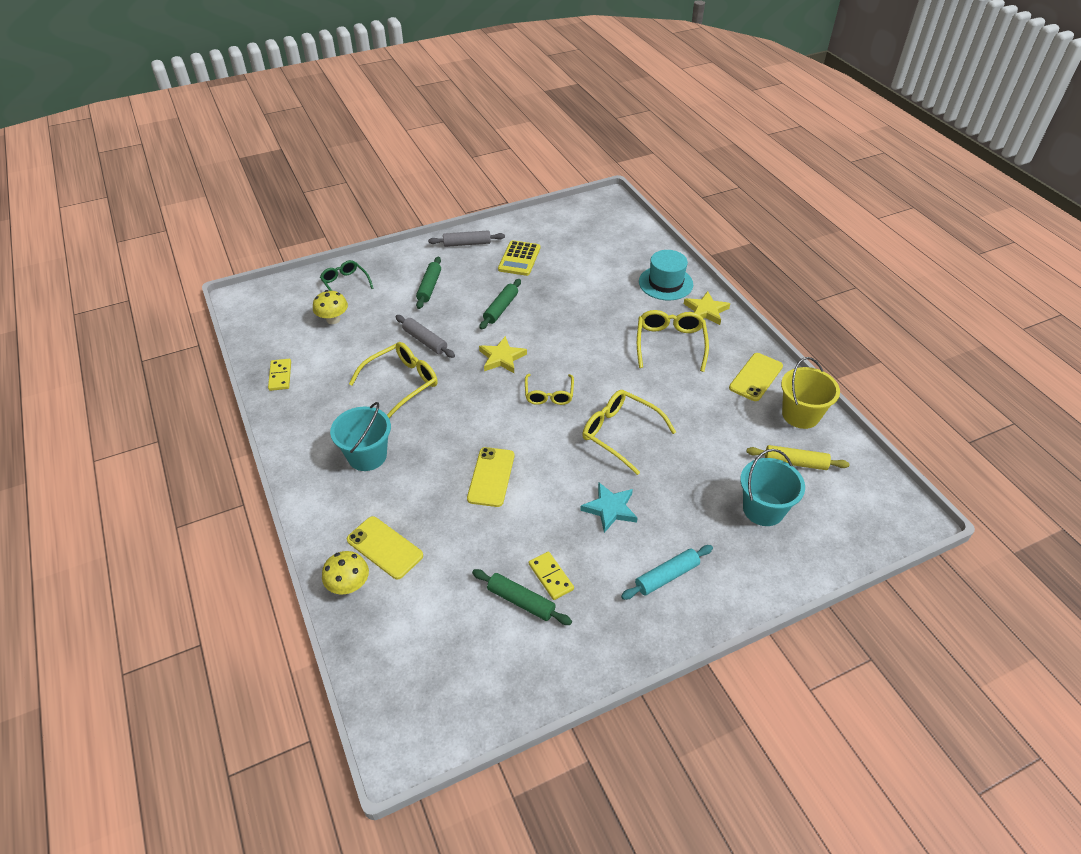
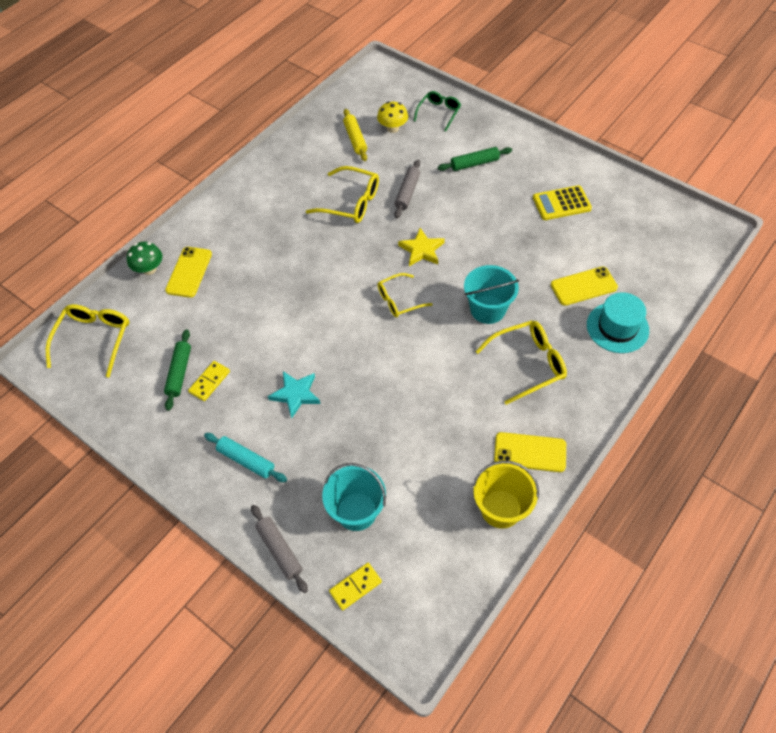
camera: 65 degrees right, 10 degrees up
(280, 376) = (314, 133): yellow domino -> yellow domino (355, 587)
(349, 585) = (149, 269): yellow mushroom -> green mushroom
(367, 456) = (266, 220): turquoise bucket -> turquoise bucket (487, 309)
(467, 244) = (552, 159): grey rolling pin -> grey rolling pin (279, 550)
(491, 477) = (286, 302): yellow phone -> yellow phone (583, 286)
(501, 308) = (483, 221): green rolling pin -> none
(620, 434) = (384, 369): yellow glasses -> yellow glasses (94, 339)
(706, 311) = (600, 376): yellow star -> none
(795, 463) = (431, 522): yellow rolling pin -> yellow rolling pin (355, 139)

